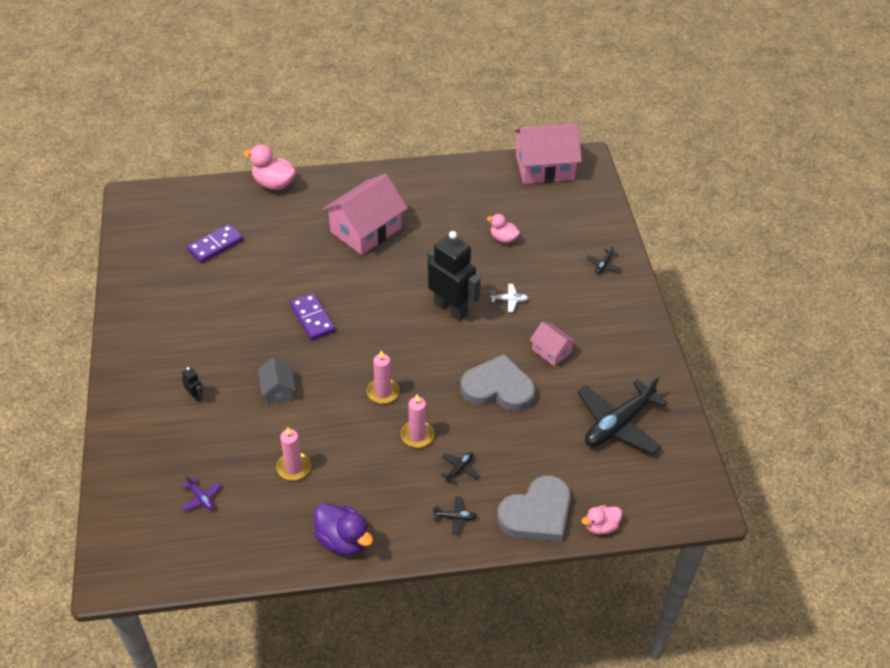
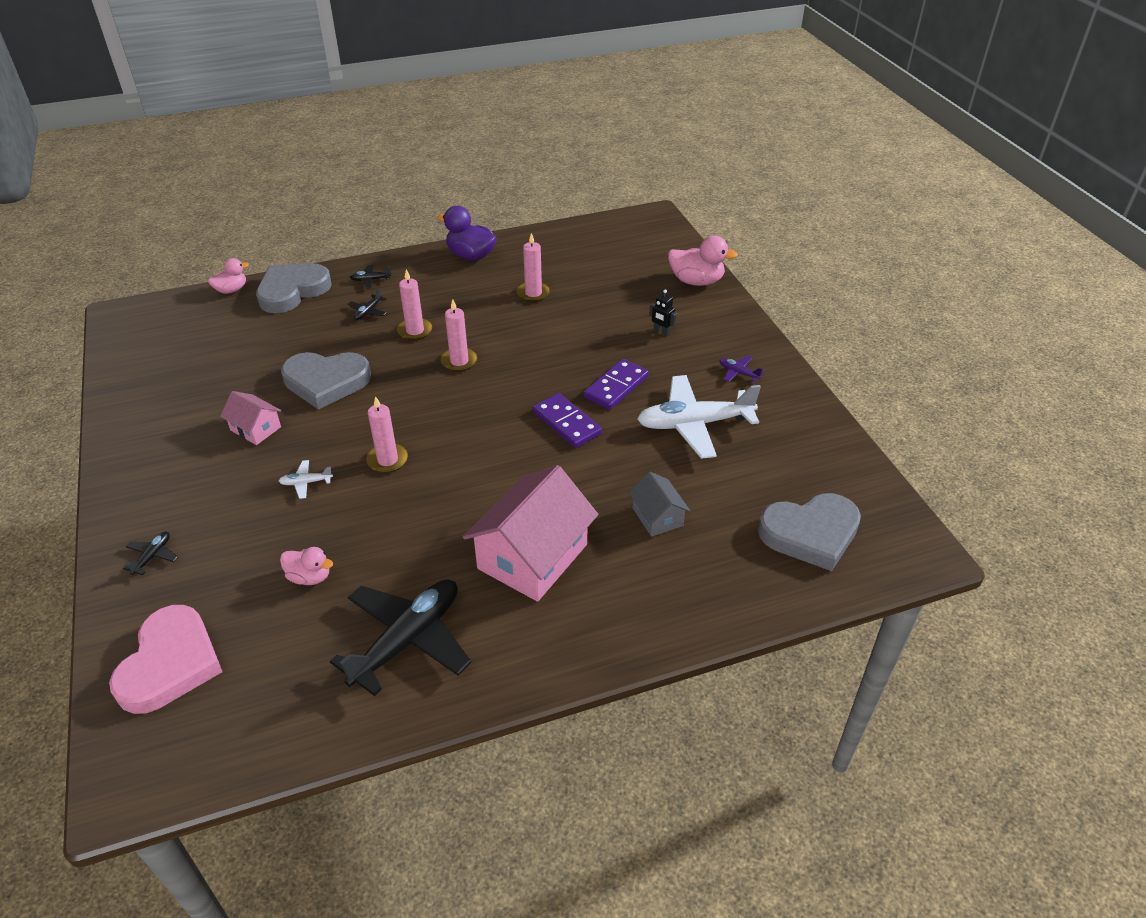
camera: 170 degrees right, 5 degrees down
(189, 217) = (810, 533): none -> grey heart
(201, 498) = (609, 265): purple plane -> purple plane (738, 373)
(215, 245) = (744, 496): purple domino -> purple domino (616, 387)
(218, 302) = (694, 424): none -> white plane
(274, 184) = (715, 618): pink duck -> pink duck (696, 281)
(278, 390) = (576, 348): grey house -> grey house (657, 517)
(451, 309) = (387, 460): black robot -> pink candle
(544, 167) = (216, 749): pink house -> none
(577, 206) = (170, 663): none -> pink heart
(618, 424) = (190, 367): black plane -> black plane (407, 640)

